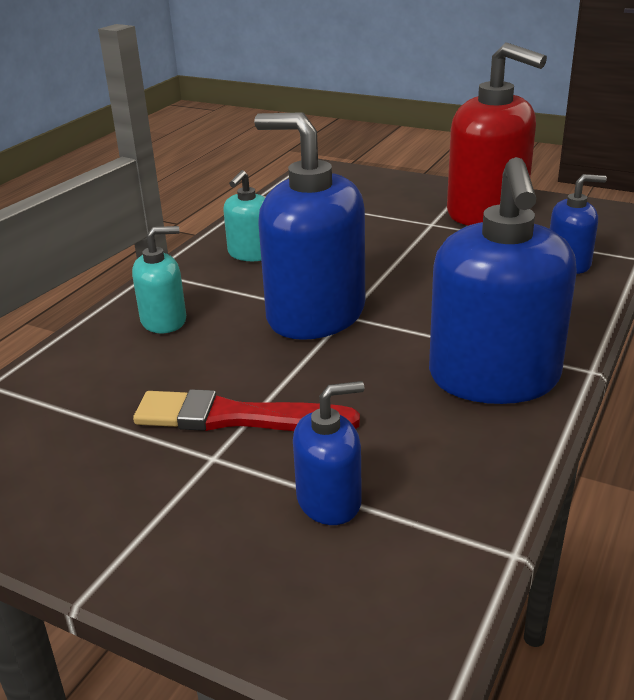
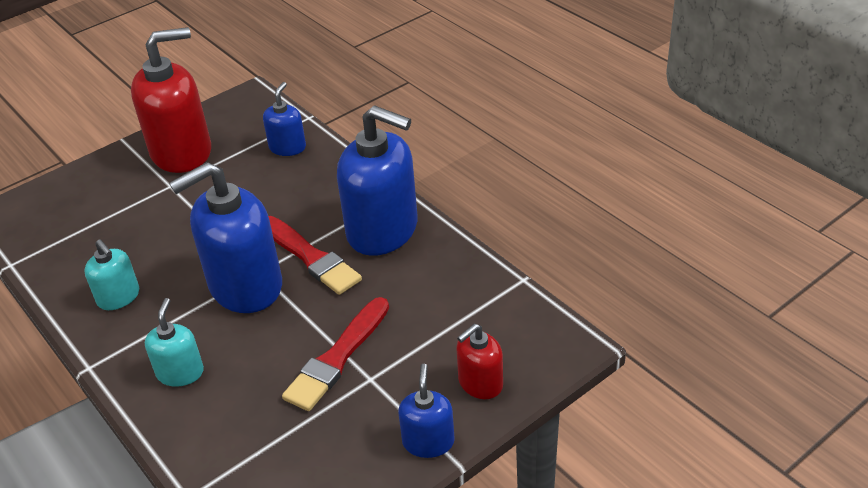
camera: 65 degrees left, 10 degrees up
(251, 573) = (480, 383): none -> red soap dispenser
(329, 501) = (443, 335): blue soap dispenser -> blue soap dispenser (428, 441)
(396, 341) = (311, 258): none -> red brush

